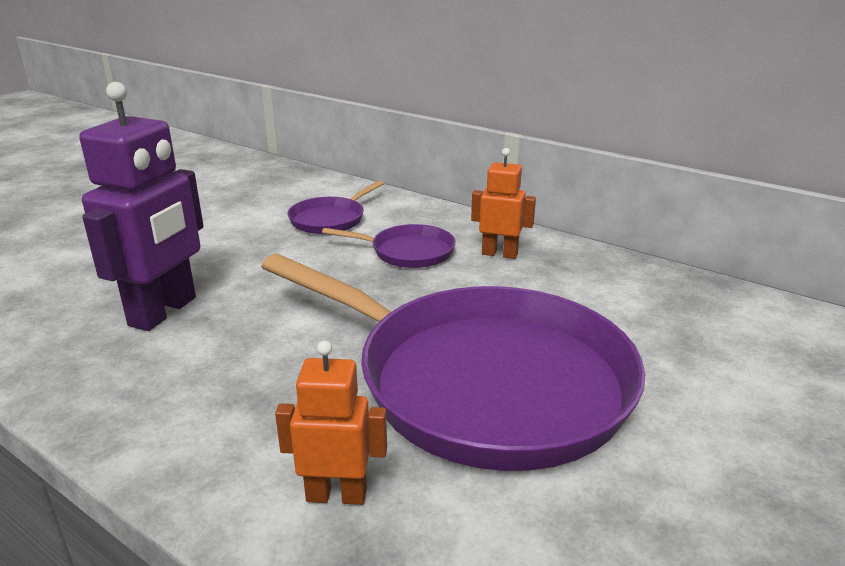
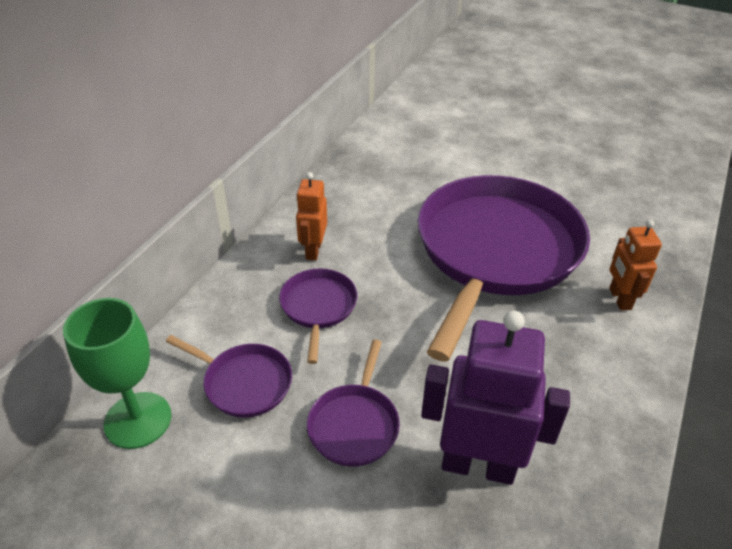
camera: 100 degrees left, 15 degrees up
(255, 259) = (354, 425): none -> purple pan
(317, 188) = (138, 420): none -> green goblet

